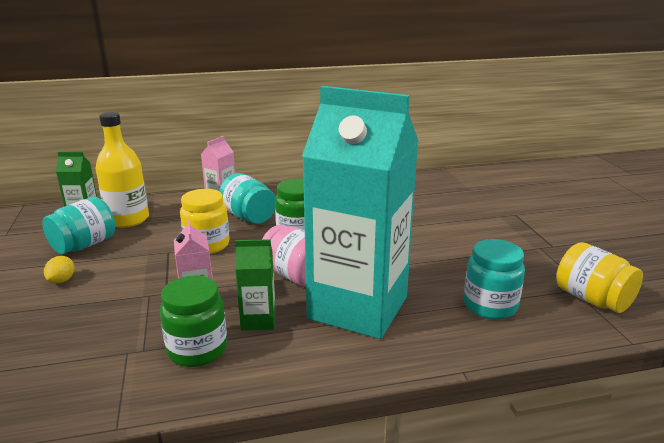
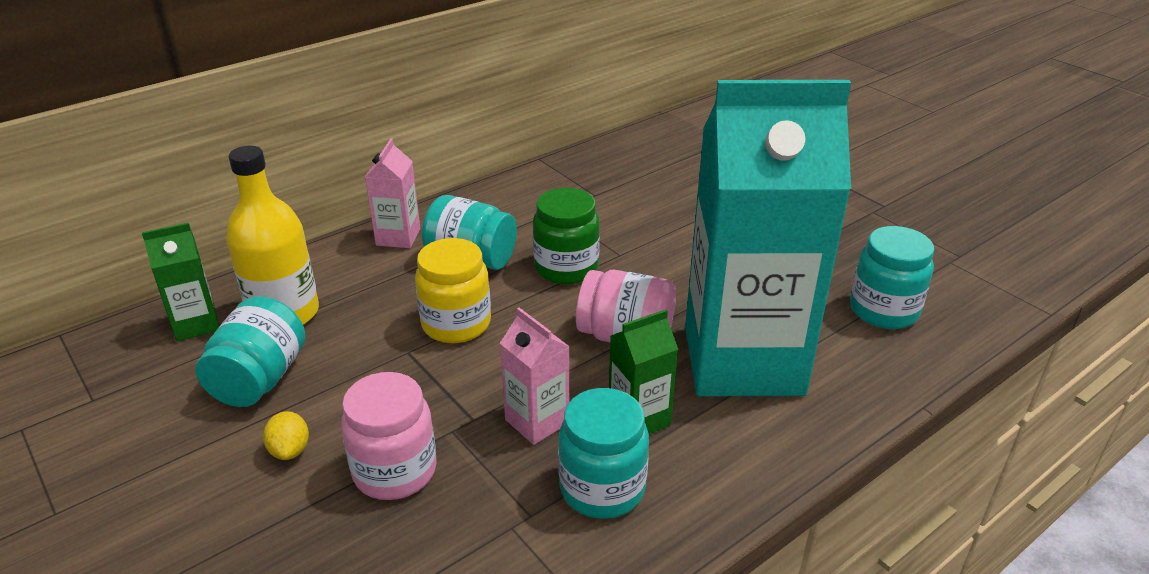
camera: 25 degrees left, 10 degrees up
(99, 305) = (395, 471): none -> pink jar
(197, 350) = (602, 488): green jar -> turquoise jar
(592, 299) = (976, 269): yellow jar -> none

